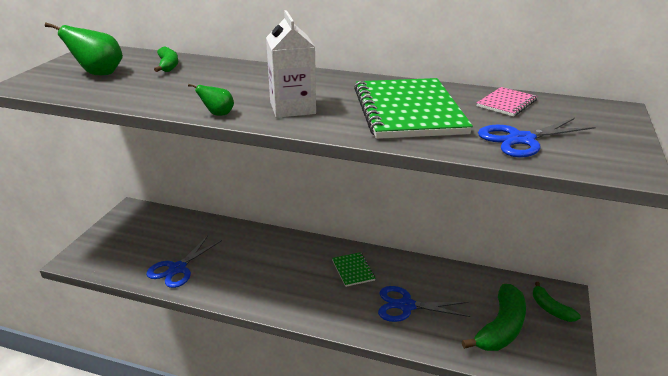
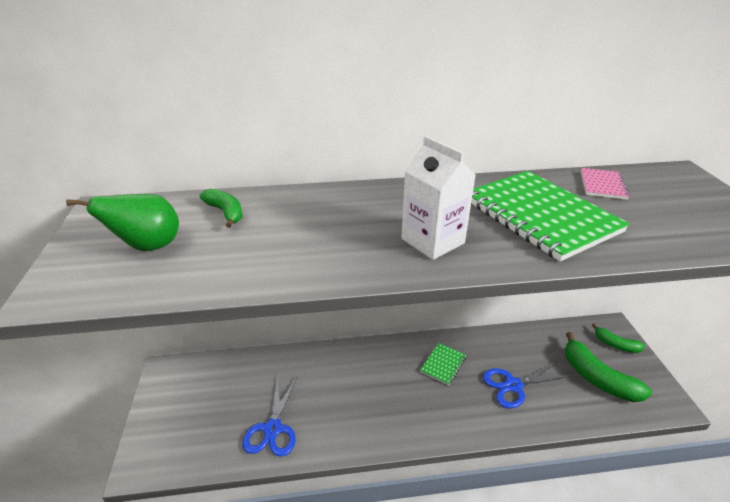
camera: 25 degrees left, 5 degrees up
(218, 114) = (366, 273): green pear -> none
(353, 270) = (443, 364): green notebook -> green notebook turned 75 degrees clockwise
(501, 328) = (597, 378): green banana -> green banana turned 135 degrees clockwise
(521, 139) = (666, 226): blue scissors -> none

